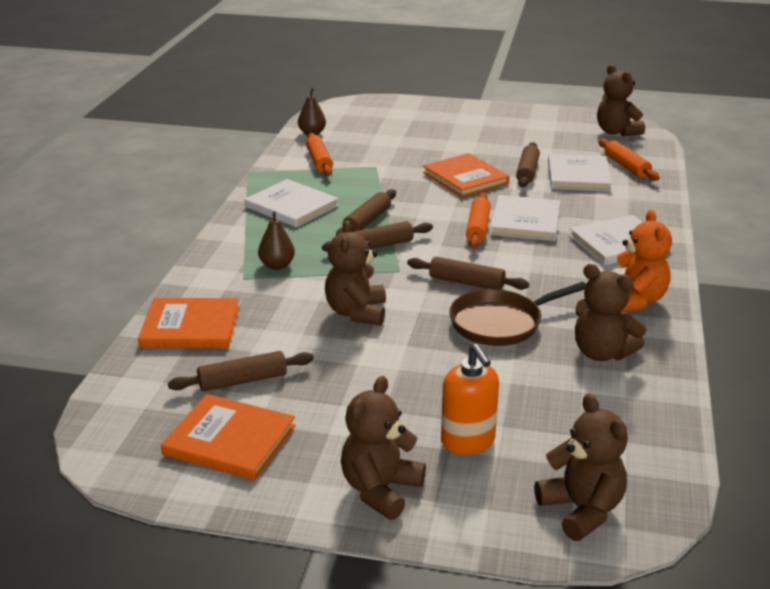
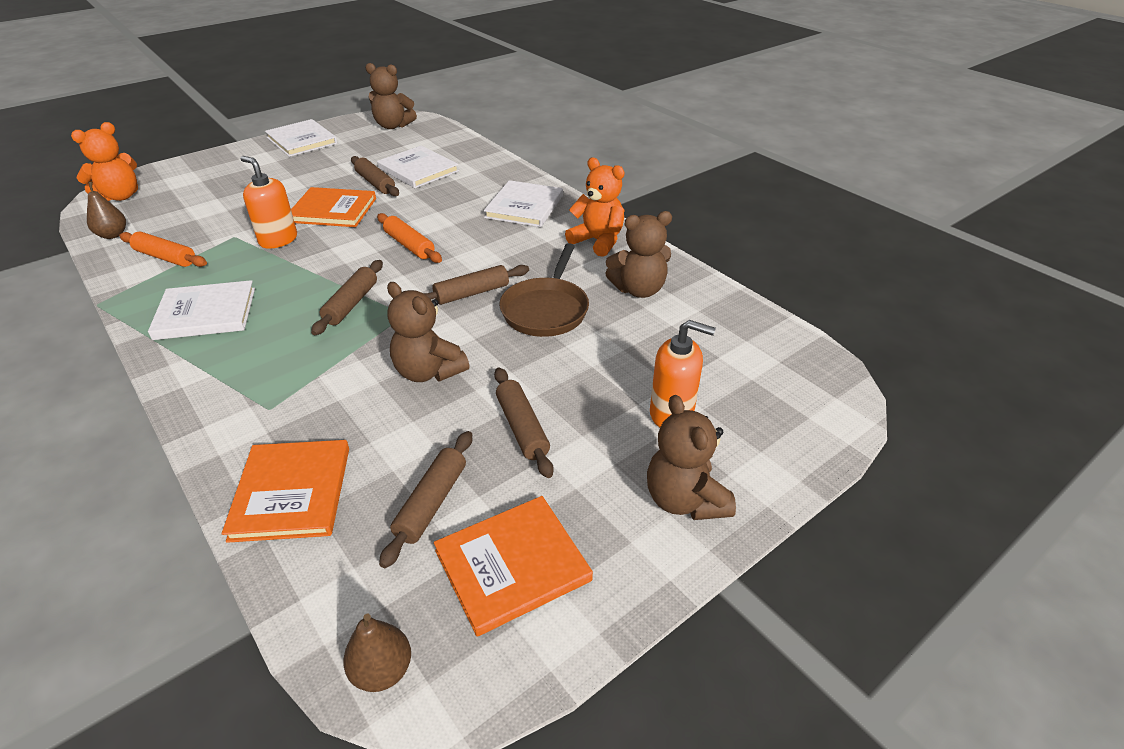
camera: 50 degrees left, 10 degrees up
(190, 327) = (291, 492): orange book -> orange book turned 45 degrees counterclockwise
(277, 265) = (284, 376): brown pear -> brown pear (382, 670)
(350, 110) = (120, 196): none -> orange teddy bear
(367, 221) = (306, 288): brown rolling pin -> brown rolling pin (522, 428)
(398, 181) = (278, 240): none -> orange soap dispenser
(525, 221) = (436, 222): white book -> white book (302, 140)
(581, 510) = (802, 405): brown teddy bear -> none
(626, 166) = (440, 148): orange rolling pin -> none

